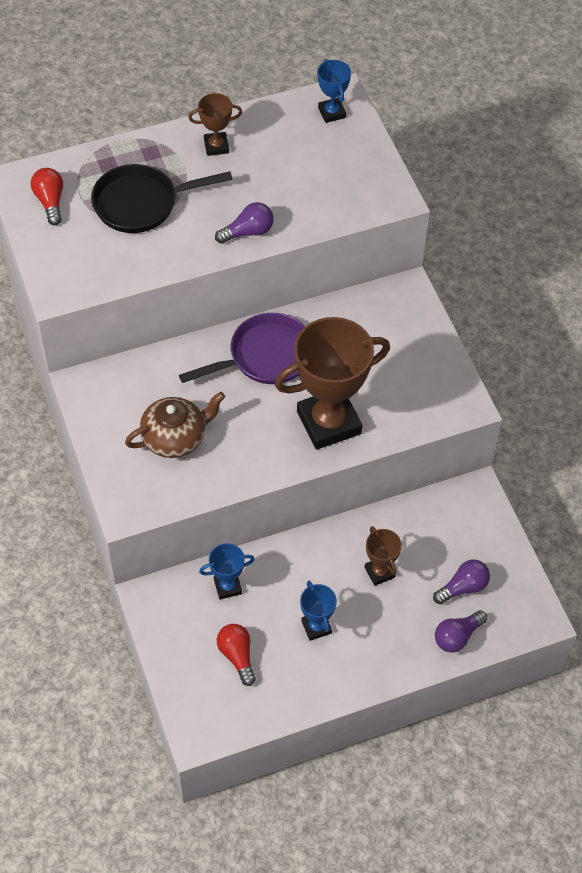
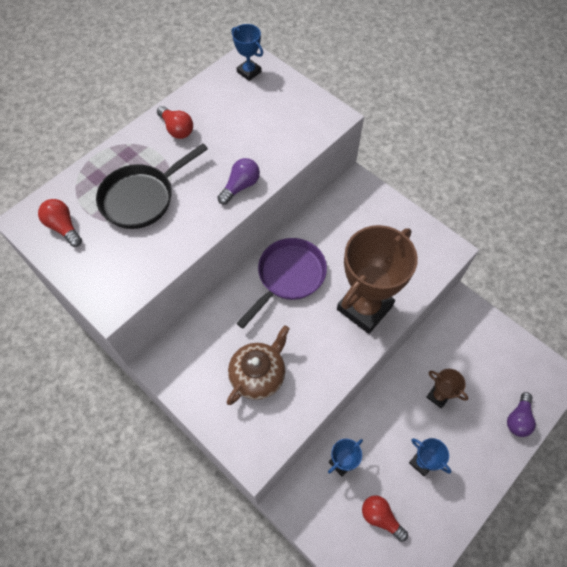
camera: 25 degrees left, 5 degrees up
(216, 146) = (177, 129): brown trophy -> red light bulb
(463, 587) = (498, 379): purple light bulb -> none

